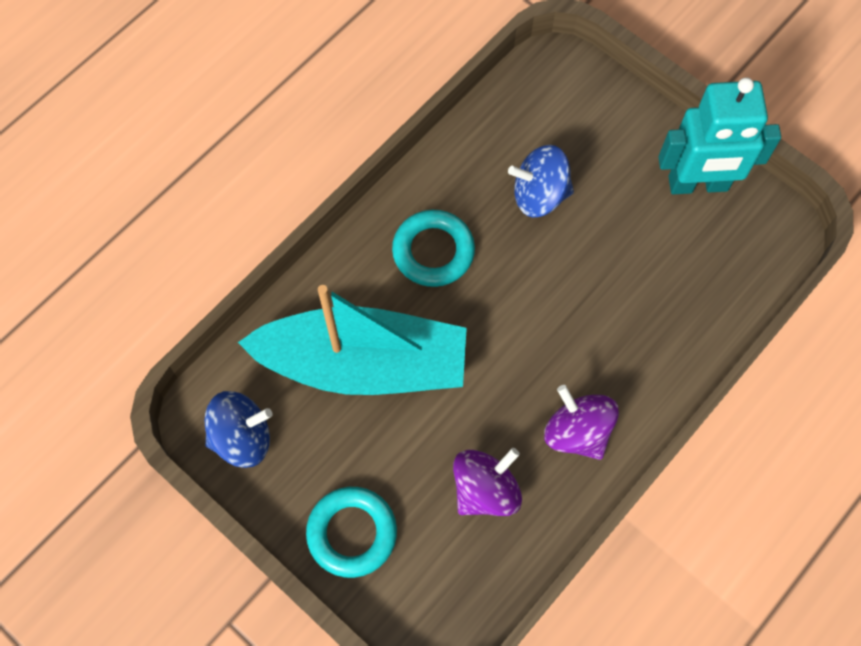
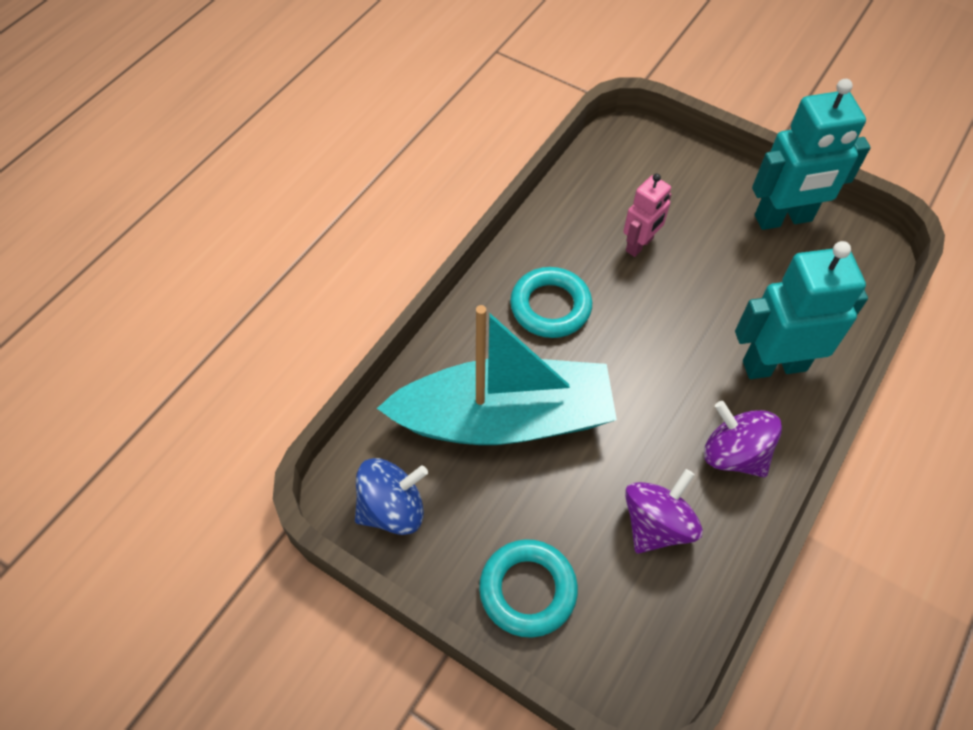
camera: 10 degrees left, 10 degrees down
(539, 195) = (639, 245): blue spinning top -> pink robot
(642, 345) = (774, 365): none -> turquoise robot

